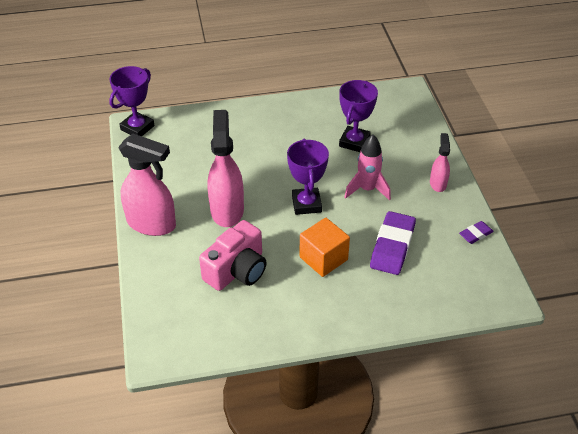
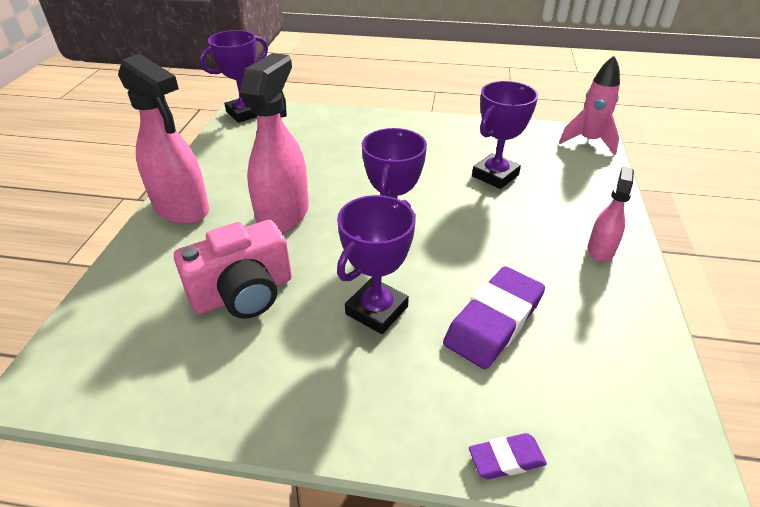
camera: 20 degrees right, 5 degrees down
(323, 258) = (376, 310): orange cube -> purple trophy
(367, 189) = (488, 233): pink rocket -> pink rocket (588, 141)
(475, 234) = (645, 339): purple eraser -> purple eraser (506, 459)

